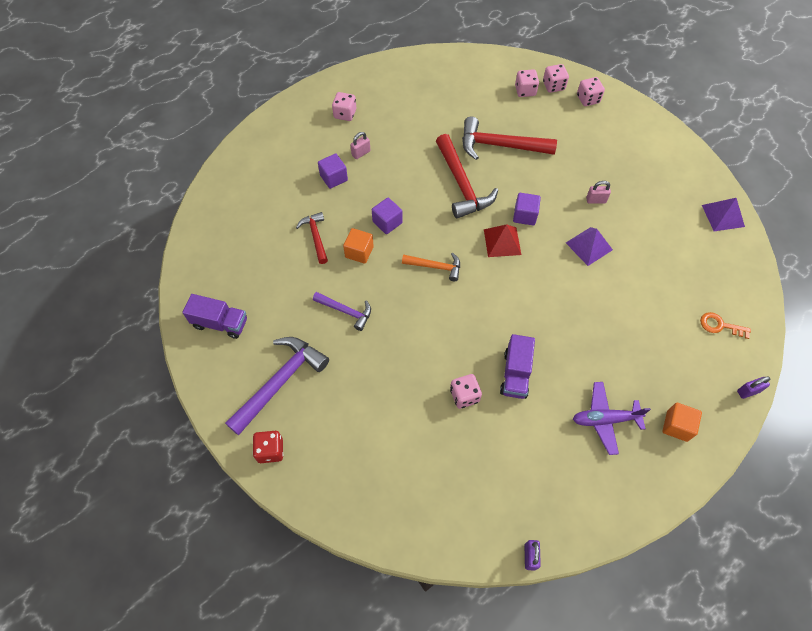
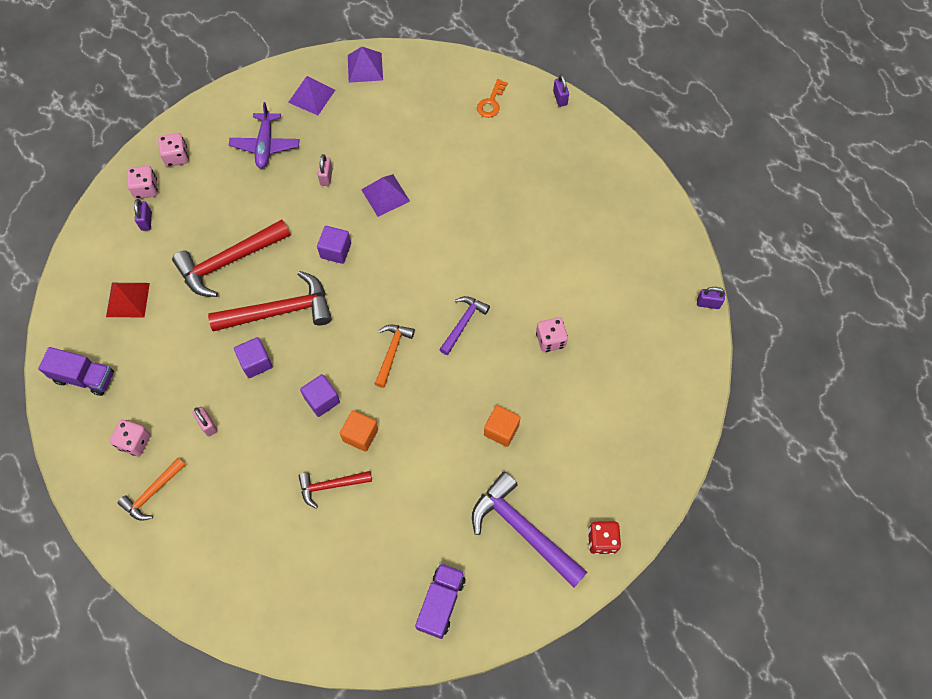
camera: 85 degrees left, 5 degrees up
(307, 130) = (152, 493): none -> orange hammer
(333, 178) = (242, 461): purple cube -> purple cube (256, 362)
(346, 311) = (440, 454): purple hammer -> purple hammer (463, 323)
(500, 145) = (228, 262): red hammer -> red hammer turned 45 degrees clockwise
(502, 242) = (368, 279): red pyramid -> red pyramid (128, 299)
(515, 374) = (529, 289): purple truck -> purple truck (84, 377)
(525, 91) = (146, 221): pink dice -> purple padlock
(605, 419) = (582, 219): purple plane -> purple plane (265, 145)
(677, 179) = (311, 96): none -> purple pyramid
(677, 426) = (590, 162): orange cube -> orange cube (501, 430)

